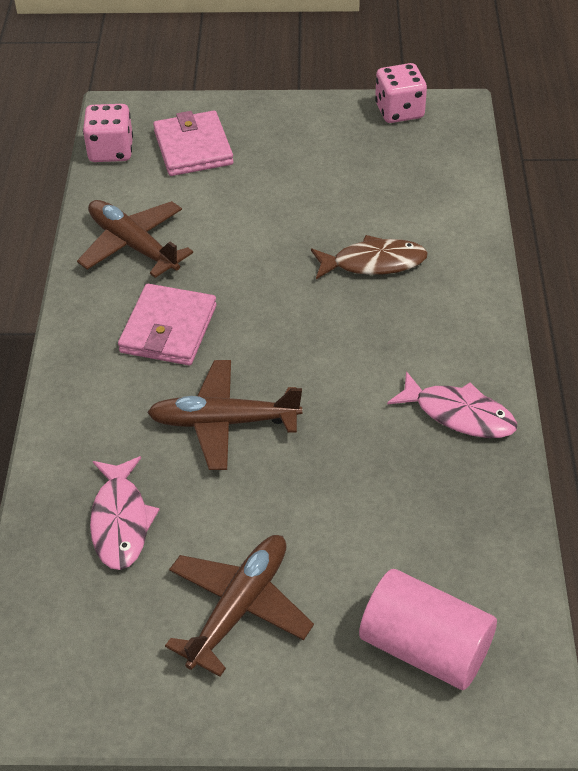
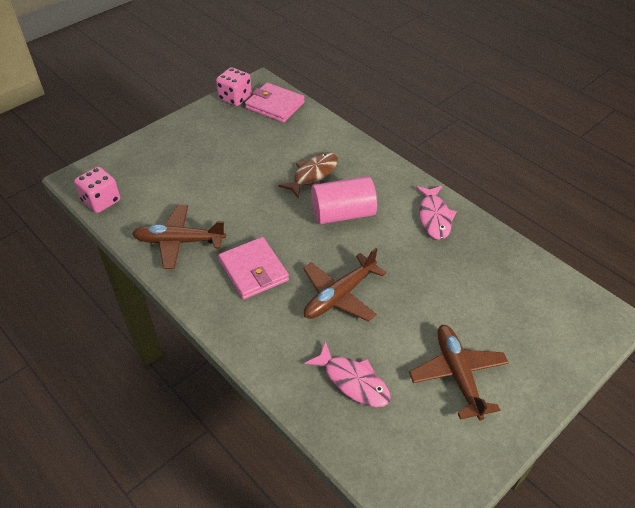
camera: 45 degrees left, 0 degrees up
(193, 148) = (148, 173): pink wallet -> pink wallet (275, 105)
(425, 648) = (548, 326): pink cylinder -> pink cylinder (343, 214)
(459, 414) = (434, 217): pink fish -> pink fish turned 105 degrees clockwise

